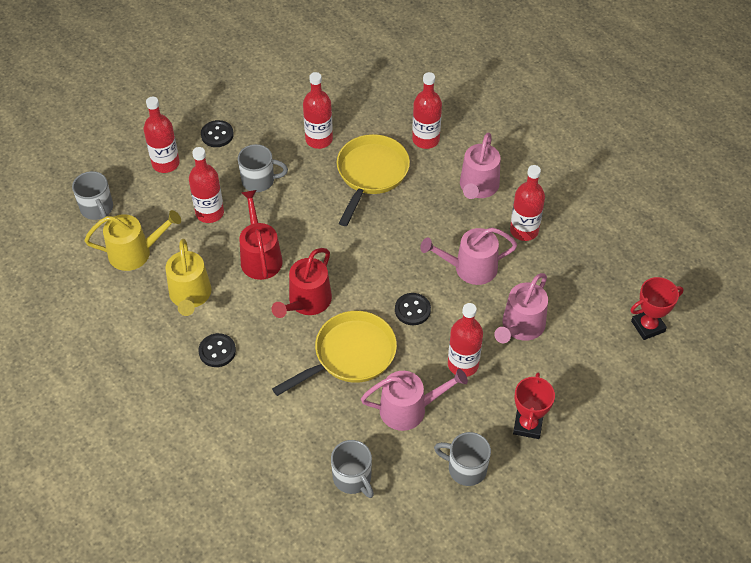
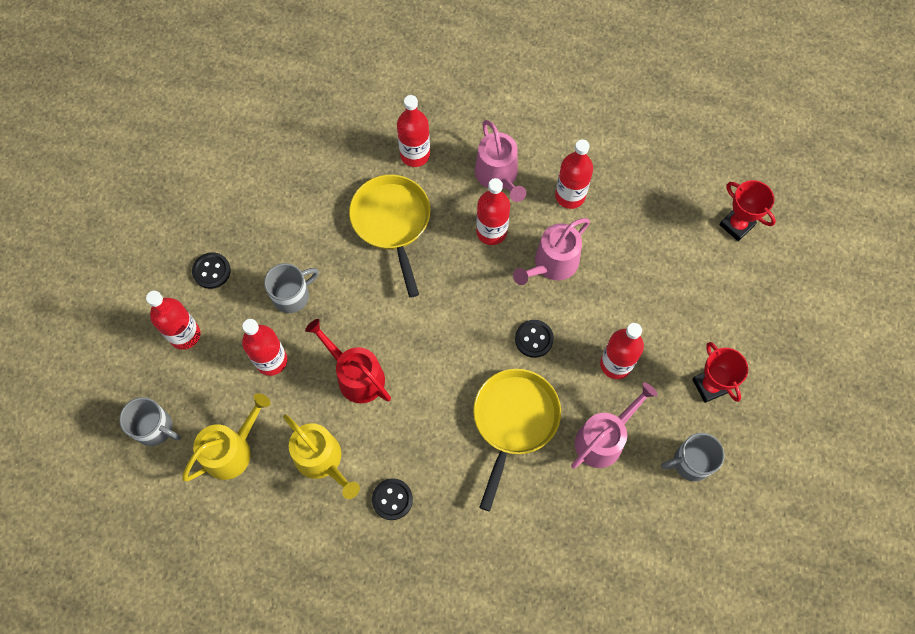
camera: 35 degrees left, 15 degrees up
(307, 302) = (435, 393): red watering can -> none
(319, 139) = (315, 215): red bottle -> red bottle (491, 232)
(353, 478) = (606, 539): grey mug -> none
(521, 326) = (636, 294): pink watering can -> none
(648, 326) = (736, 225): red trophy -> red trophy turned 75 degrees counterclockwise

